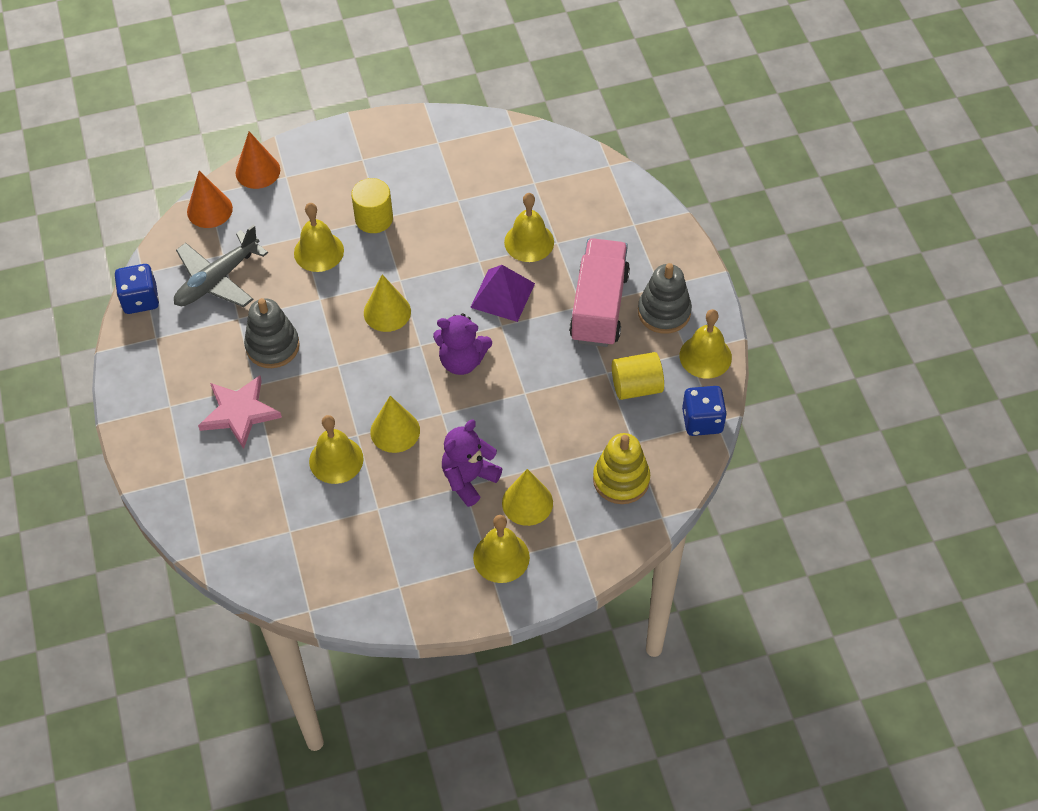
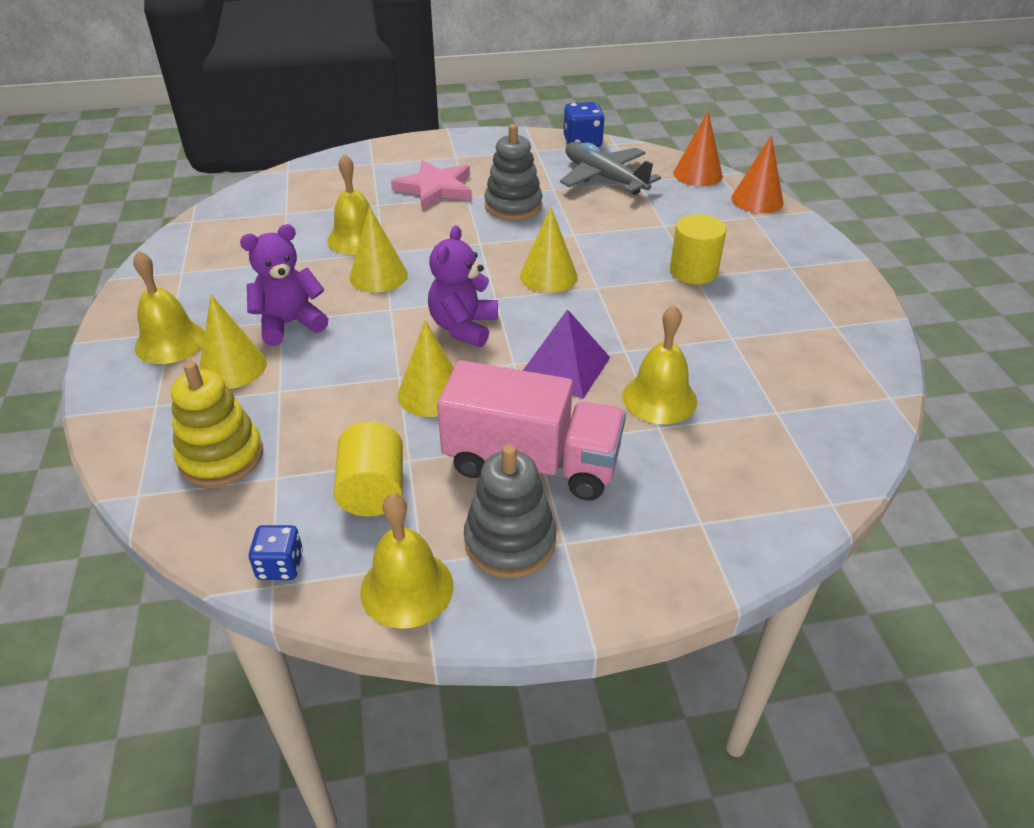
camera: 95 degrees right, 15 degrees down
(318, 251) = (641, 234): yellow bell -> none
(469, 479) = (289, 324): purple teddy bear -> purple teddy bear turned 75 degrees counterclockwise
(541, 370) = (432, 393): none -> yellow cone
(702, 421) = (280, 566): blue dice -> blue dice, size x0.65

